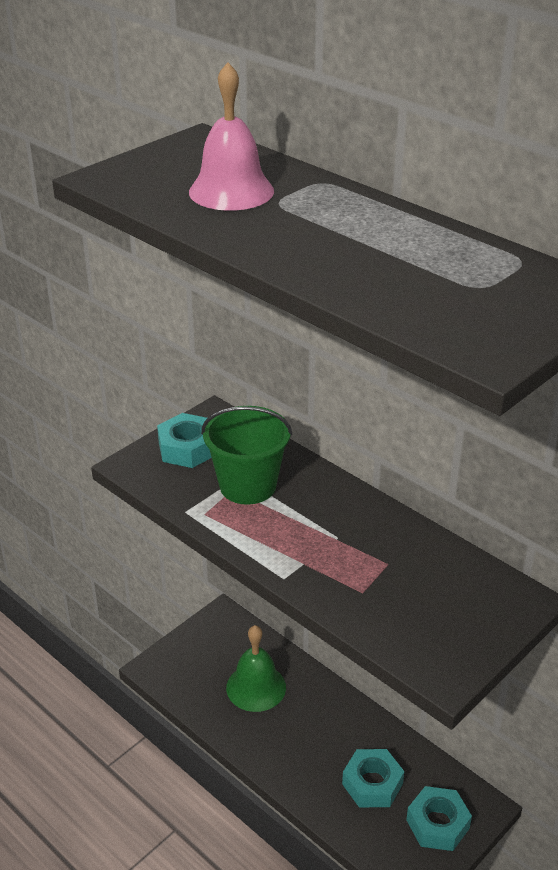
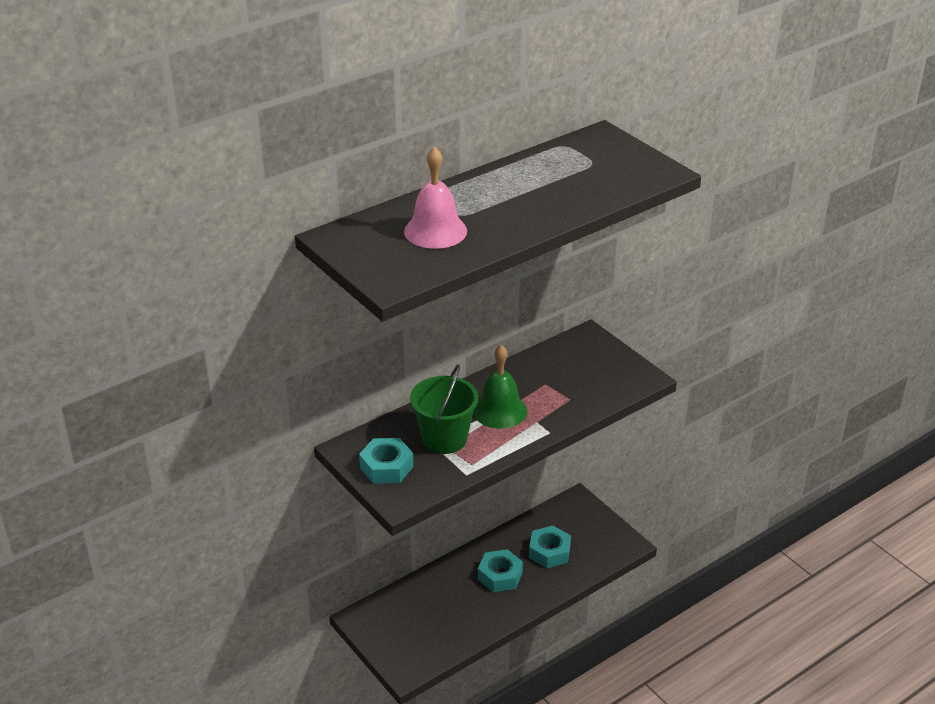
camera: 80 degrees left, 0 degrees up
(256, 687) = (444, 605): green bell -> green bell (499, 410)
(437, 824) = (587, 525): turquoise nut -> turquoise nut (500, 576)

